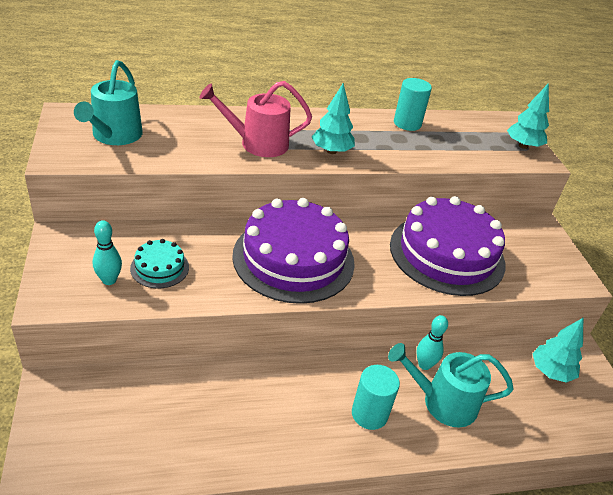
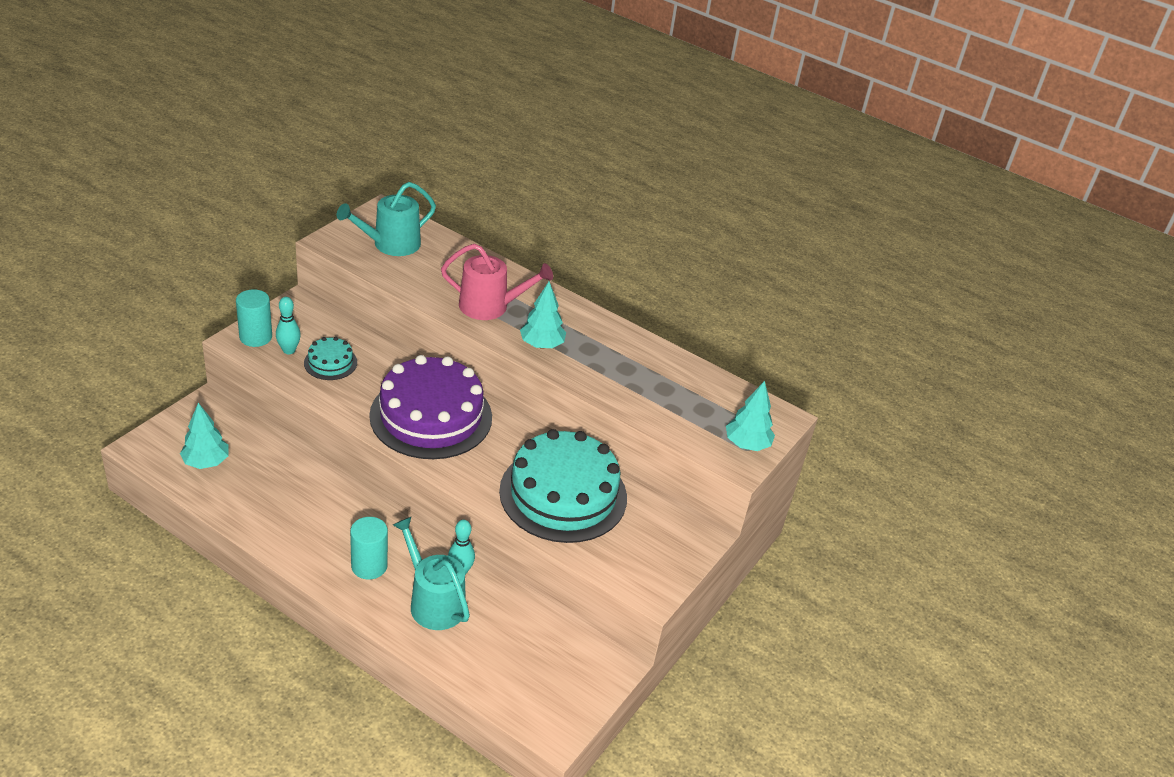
camera: 45 degrees right, 0 degrees up
(258, 143) = (490, 306): pink watering can -> pink watering can turned 150 degrees clockwise
(407, 123) = (659, 361): turquoise cylinder -> turquoise cylinder (256, 337)
(447, 254) = (563, 494): purple cake -> turquoise cake
(550, 372) = (558, 656): turquoise tree -> turquoise tree (206, 462)

